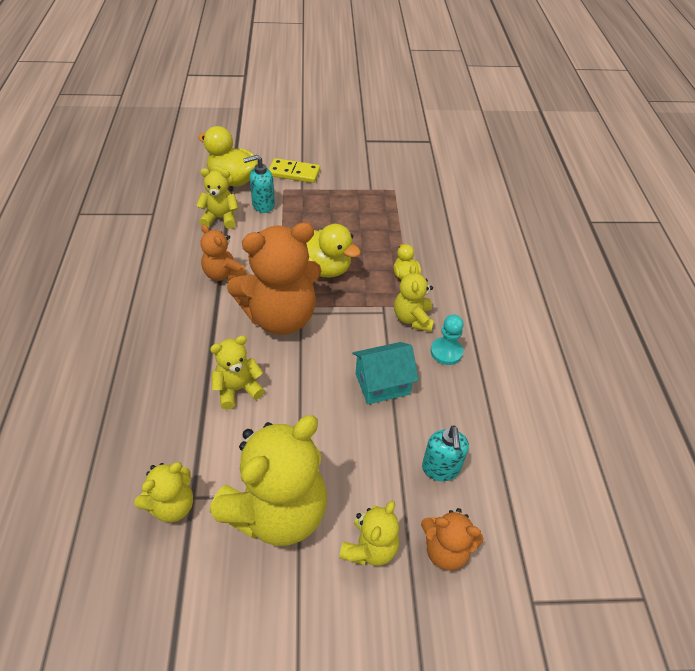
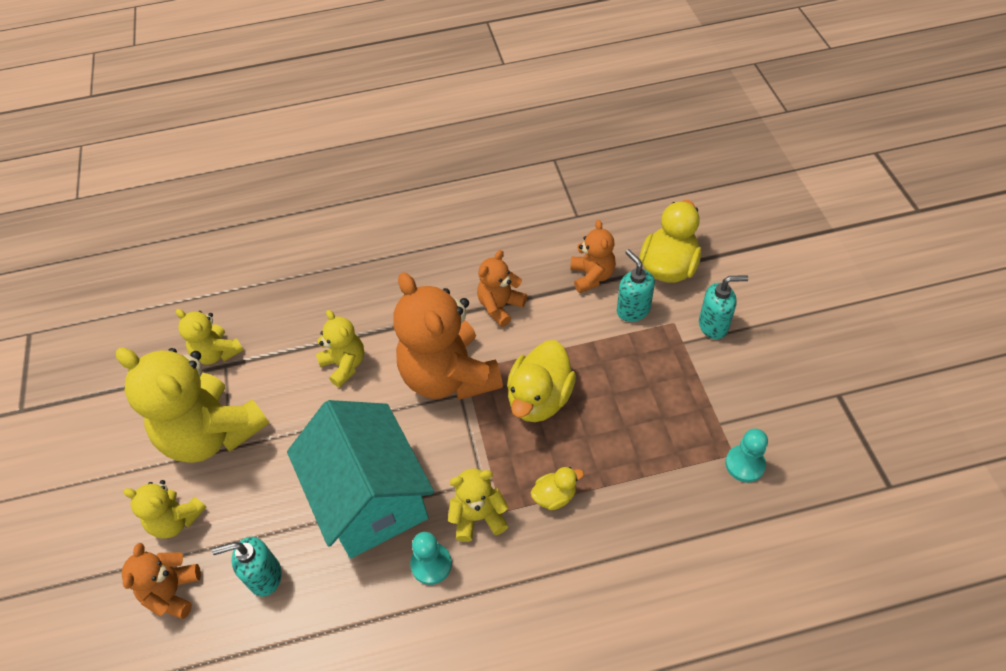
camera: 85 degrees right, 5 degrees up
(220, 218) = (592, 276): yellow teddy bear -> orange teddy bear
(294, 173) = (713, 325): yellow domino -> turquoise soap dispenser
(382, 384) = (370, 498): turquoise house -> turquoise house, size x1.85
(403, 187) = (745, 464): none -> turquoise pawn

